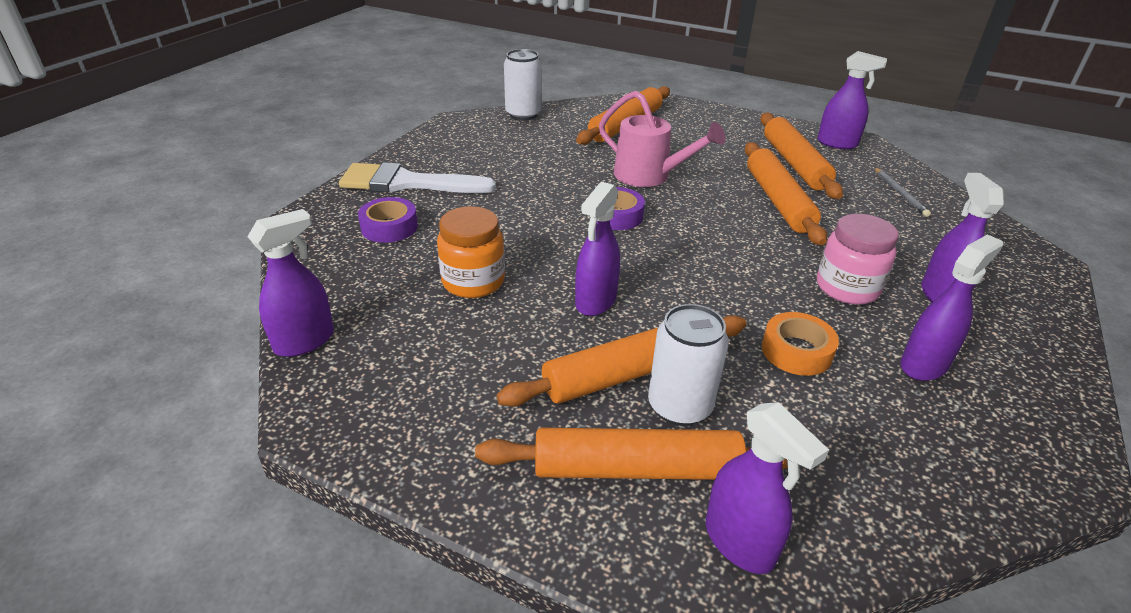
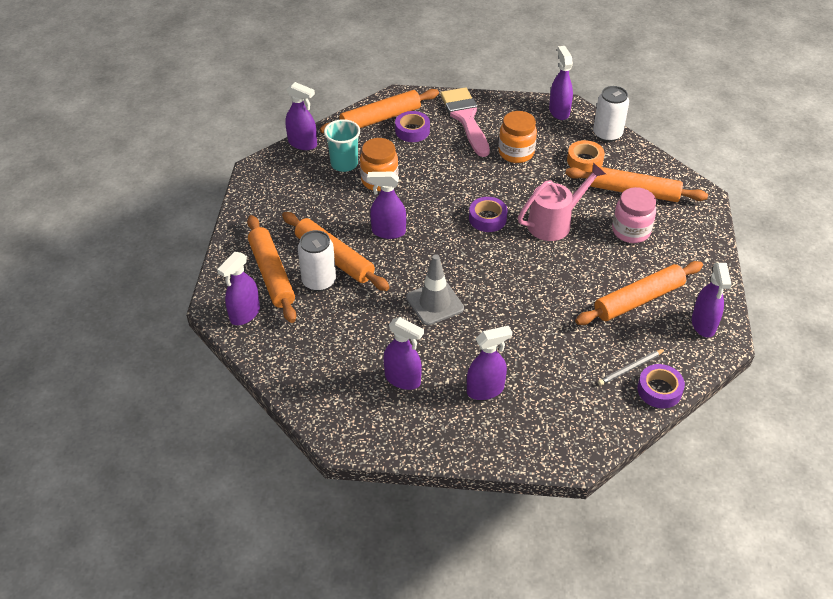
camera: 70 degrees right, 10 degrees up
(403, 307) = (344, 164): none -> turquoise cup
(407, 183) = (465, 118): white brush -> pink brush
(458, 127) = (559, 111): none -> purple spray bottle
(507, 168) = (516, 153): none -> orange jar
(649, 176) = (555, 223): pink watering can -> pink watering can turned 135 degrees counterclockwise
(766, 296) = (434, 303): none -> grey traffic cone
(778, 201) = (565, 296): orange rolling pin -> orange rolling pin (380, 118)
(796, 351) = (386, 321): orange tape -> orange tape (584, 161)
(847, 288) = (466, 341): pink jar -> pink jar (631, 231)
(932, 187) = (659, 390): none -> purple tape

